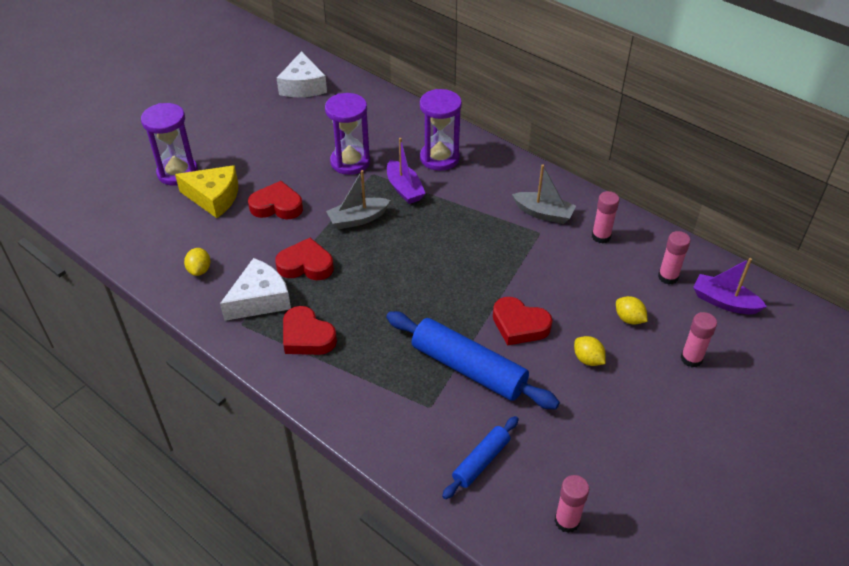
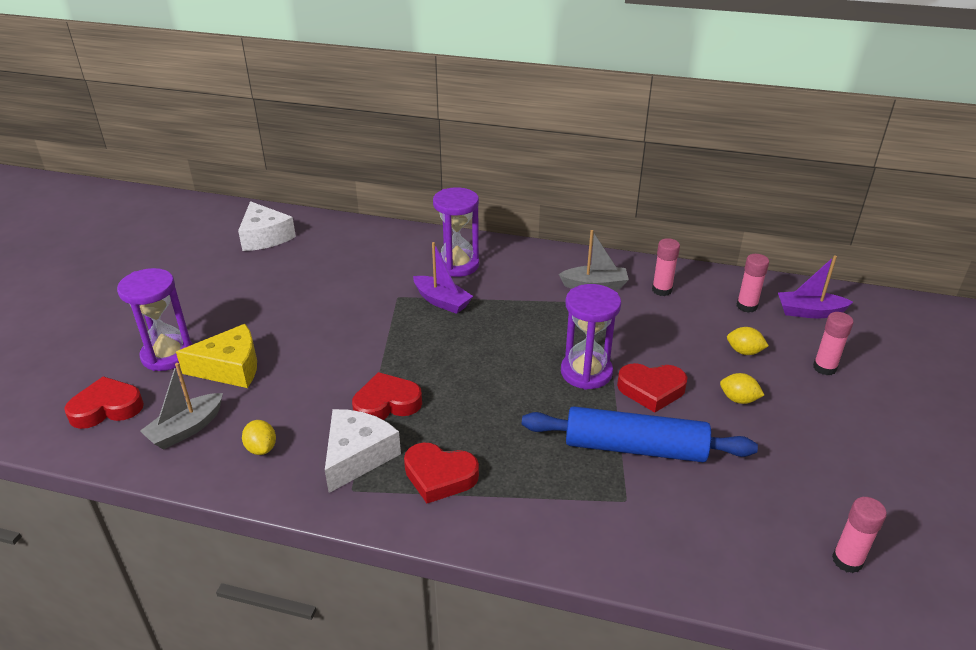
camera: 25 degrees left, 10 degrees down
(277, 206) = (312, 355): red heart -> red heart (107, 408)
(350, 162) = (366, 292): purple hourglass -> purple hourglass (586, 372)
(358, 219) = (413, 342): grey boat -> grey boat (186, 429)
(481, 461) = (719, 535): blue rolling pin -> none

